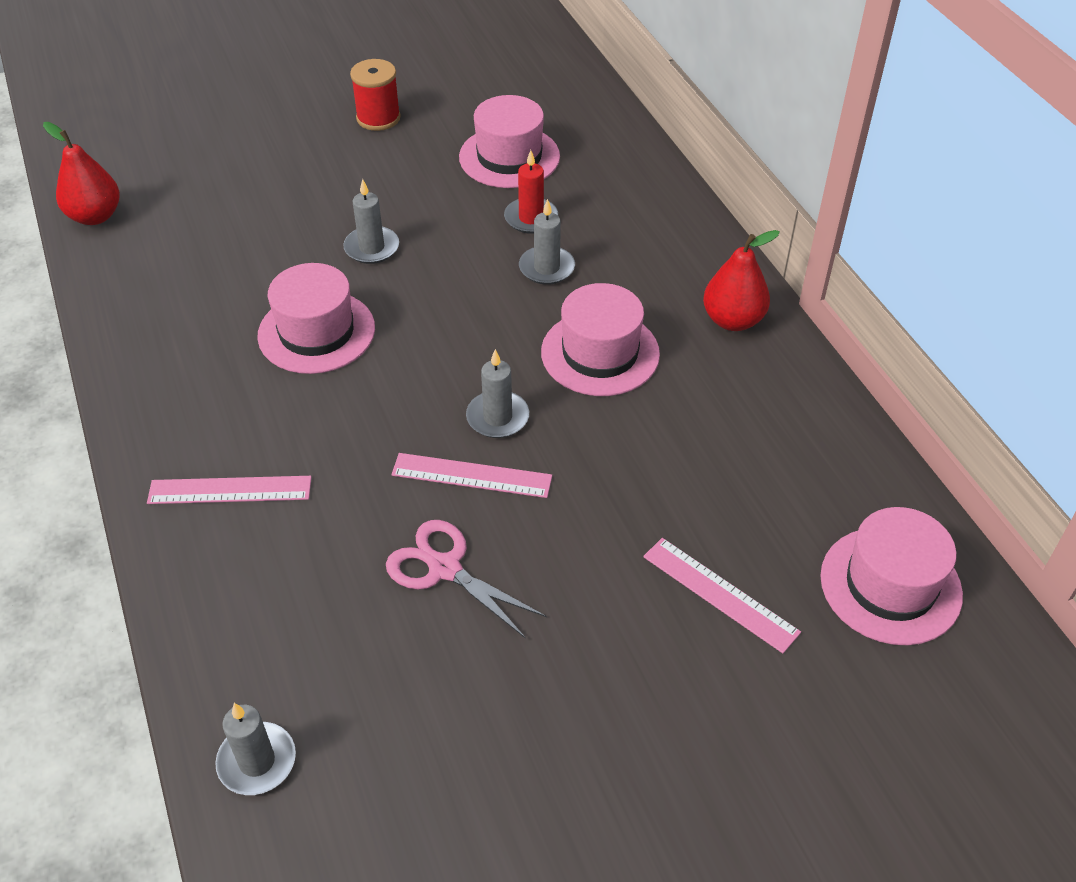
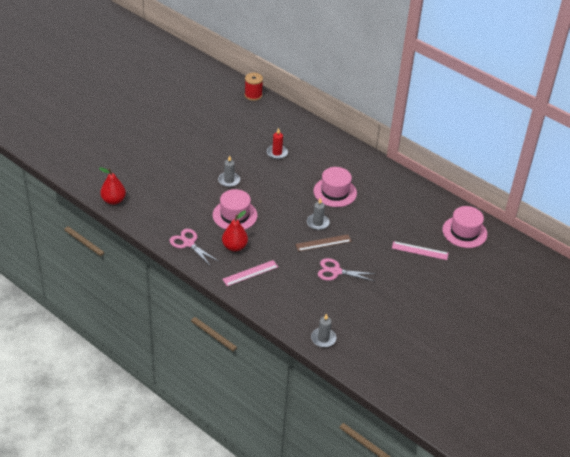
camera: 30 degrees left, 5 degrees down
(157, 364) = (188, 243): none -> pink scissors
(378, 118) = (189, 130): red spool -> red spool (253, 95)
(471, 476) = (323, 243): pink ruler -> brown ruler
(509, 157) = (251, 132): pink hat -> none
(546, 268) = (296, 169): grey candle -> none
(733, 320) = (369, 168): red pear -> red pear (234, 247)

